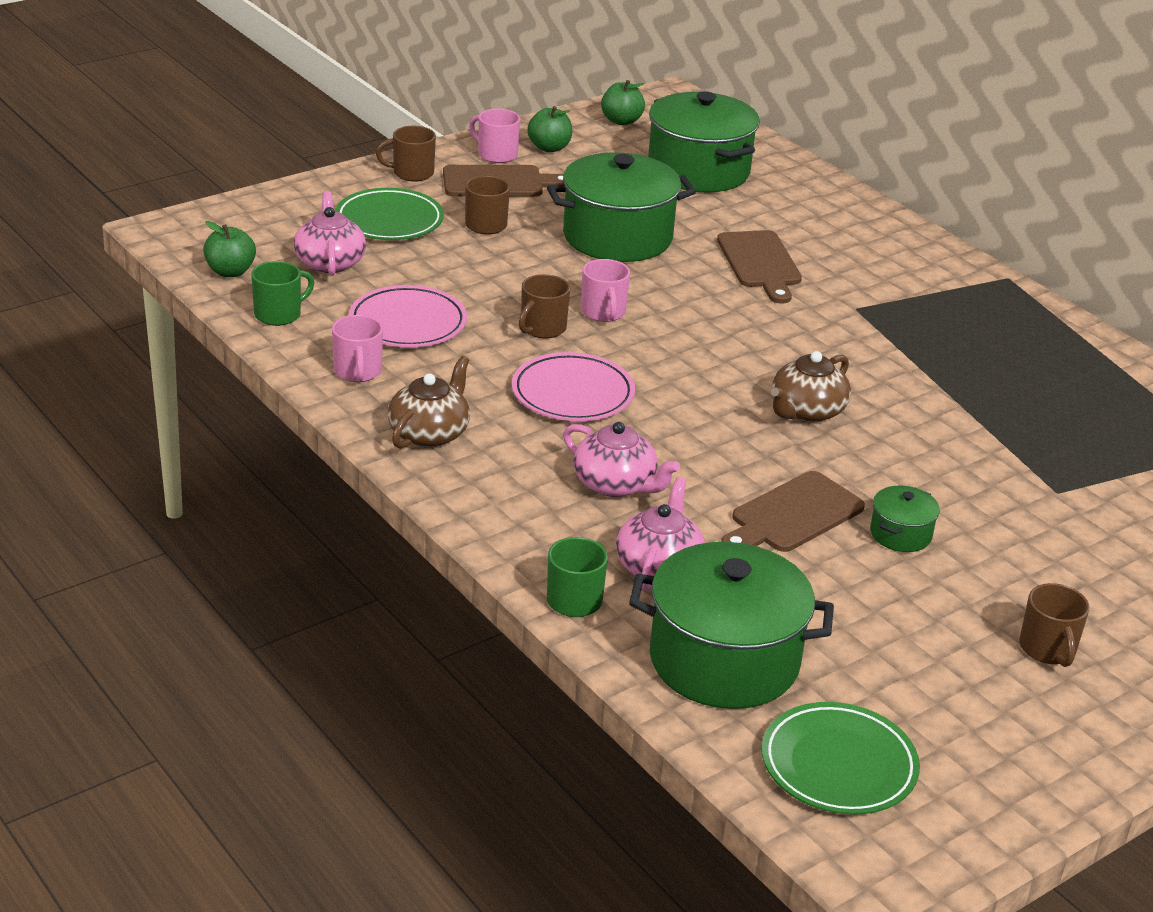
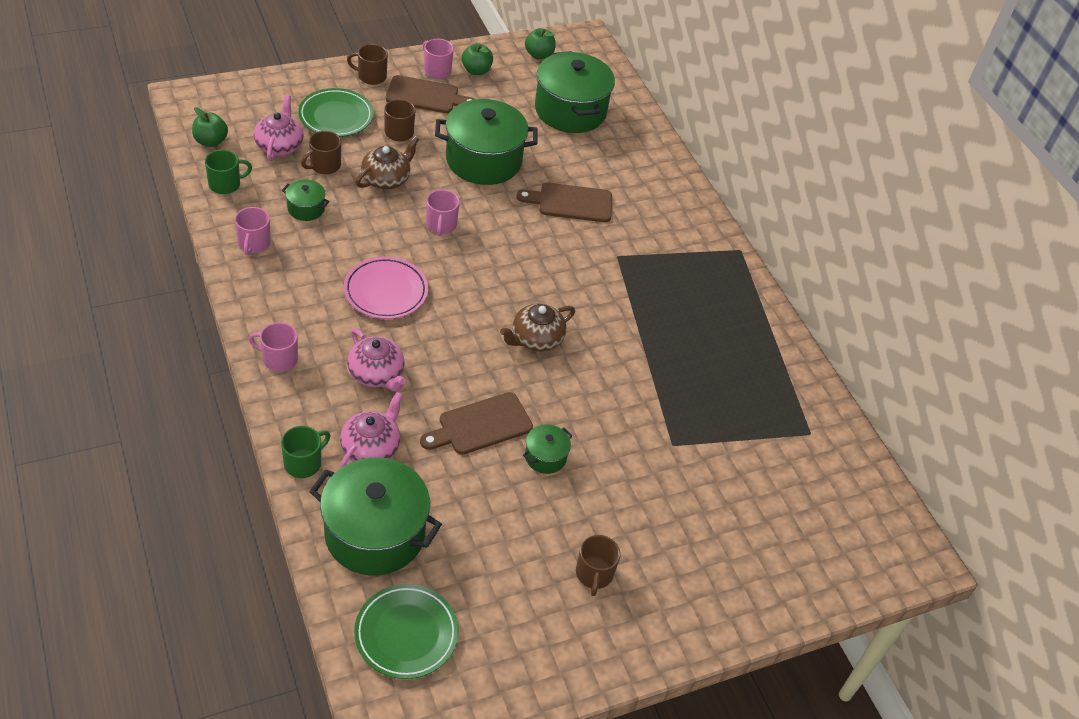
camera: 10 degrees right, 15 degrees up
(408, 323) = (306, 208): pink plate -> green pot
(430, 433) = (276, 305): brown teapot -> brown teapot (386, 179)
(469, 491) = (279, 359): none -> pink mug
(542, 328) = (393, 231): brown mug -> brown mug (324, 165)
(760, 263) = (571, 203): brown cutting board -> brown cutting board turned 90 degrees clockwise

